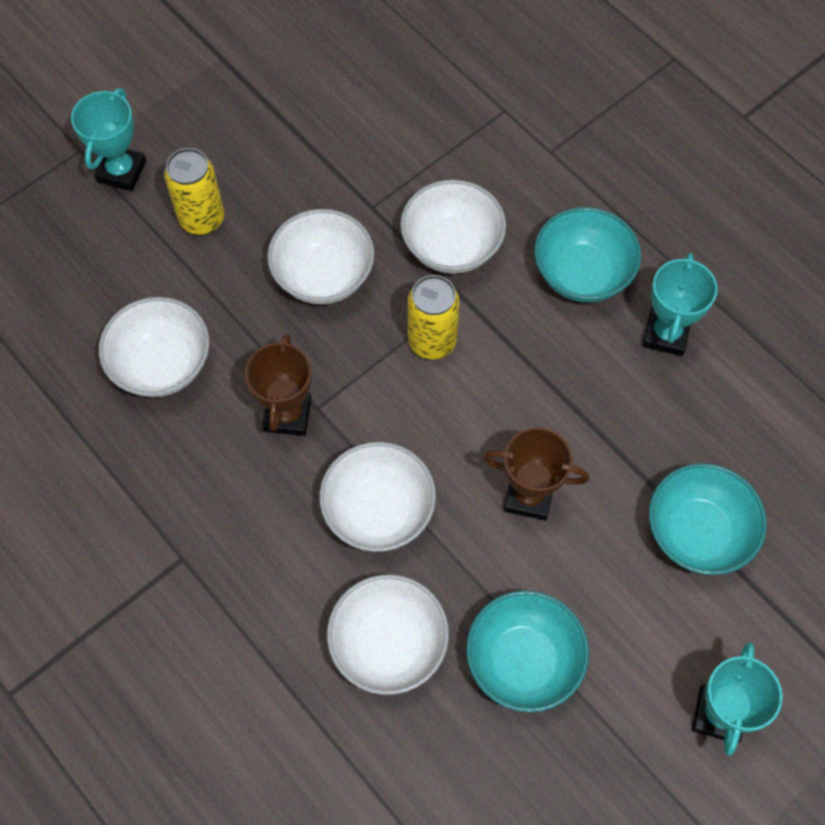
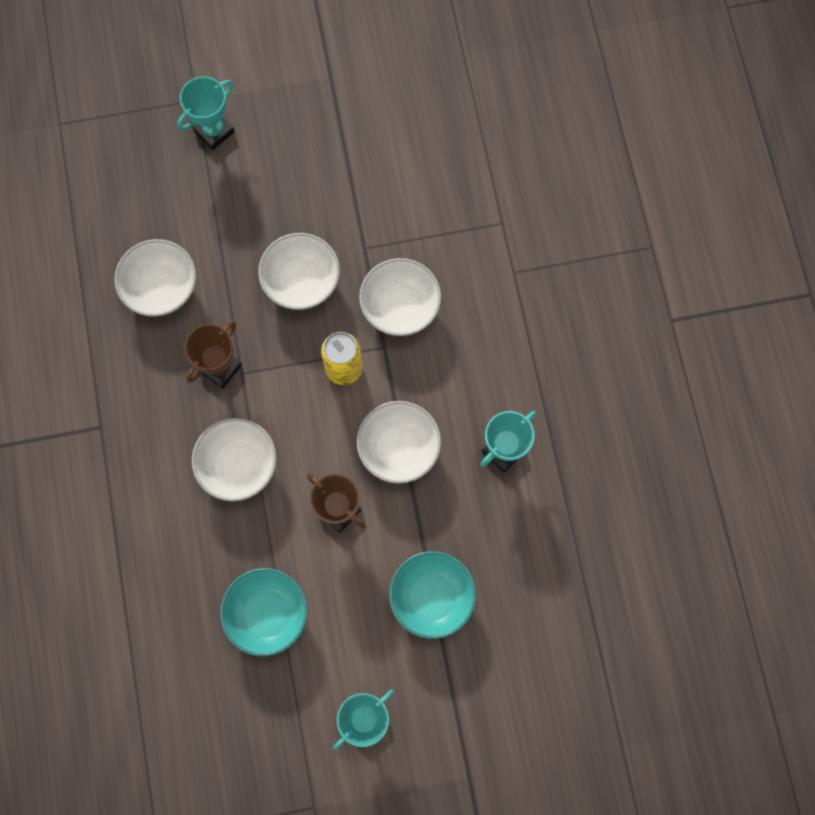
camera: 30 degrees right, 10 degrees up
(202, 219) = (246, 196): yellow can -> none
(388, 644) = (192, 555): white bowl -> white bowl (399, 448)
(582, 274) = (475, 376): turquoise bowl -> none

